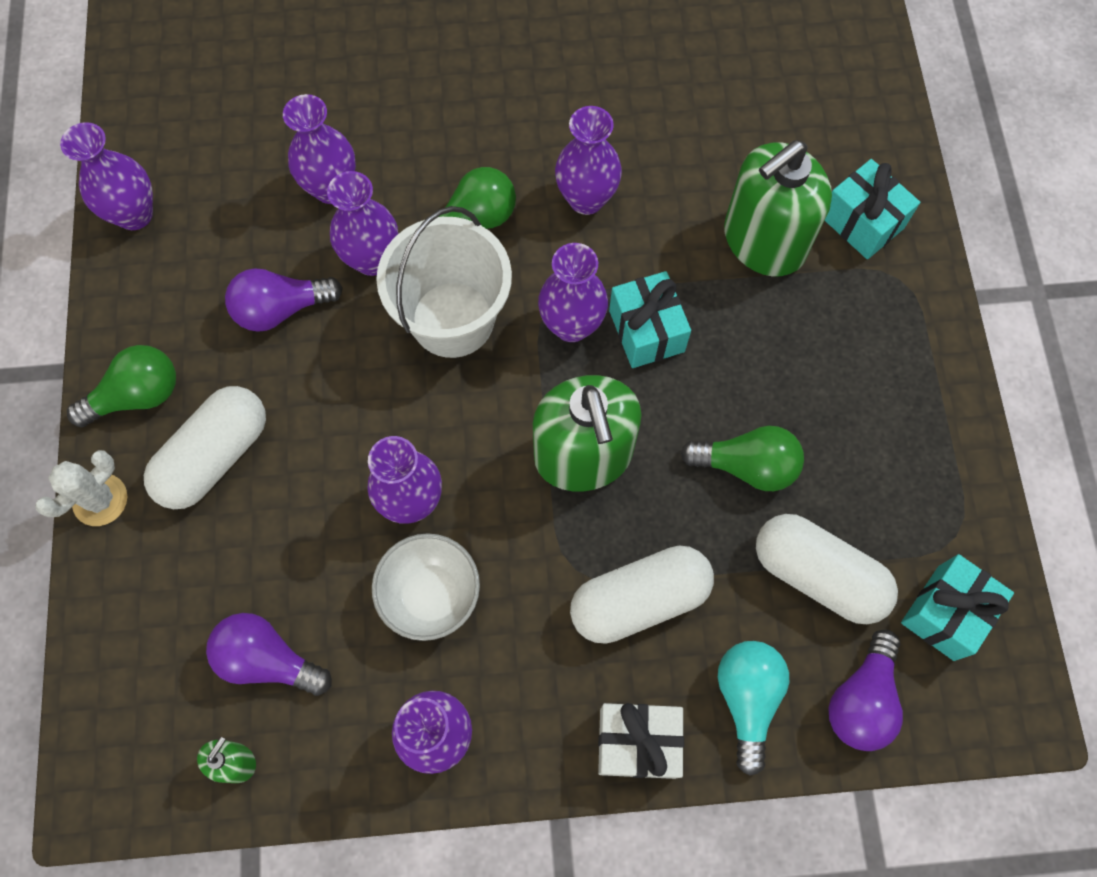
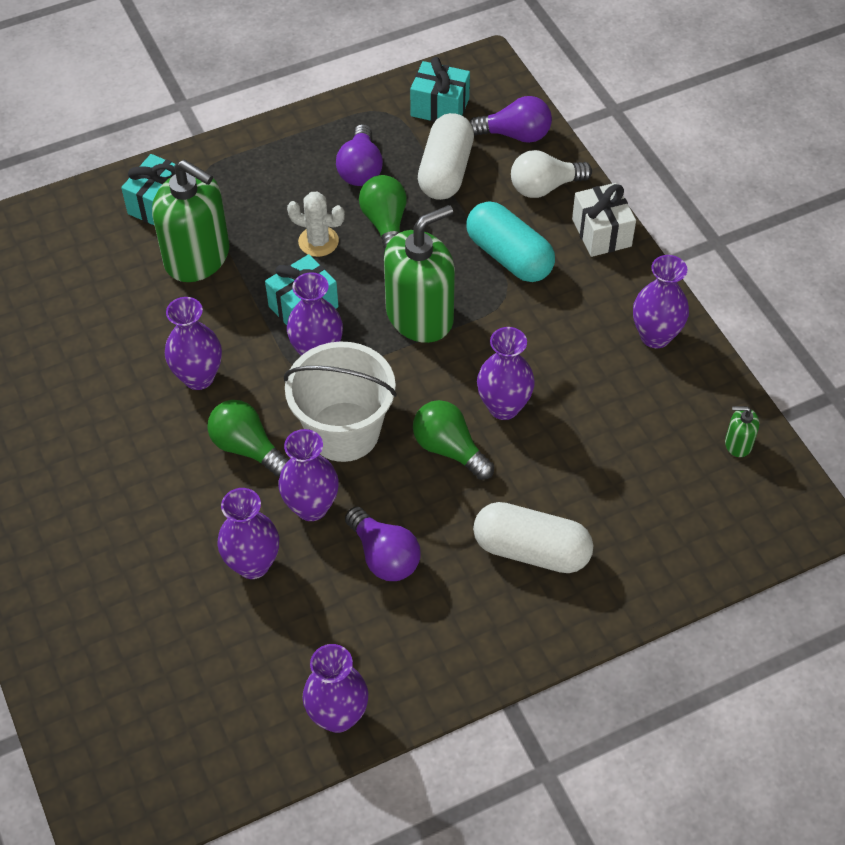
camera: 110 degrees left, 15 degrees down
(100, 500) = (605, 617): white cactus -> white cactus (318, 241)
(137, 396) = (507, 631): green light bulb -> green light bulb (449, 449)
(268, 659) = (661, 451): purple light bulb -> purple light bulb (360, 169)
(431, 595) = (566, 371): white bowl -> none
(639, 600) = (509, 256): white capsule -> turquoise capsule
(747, 699) = (544, 187): turquoise light bulb -> white light bulb

